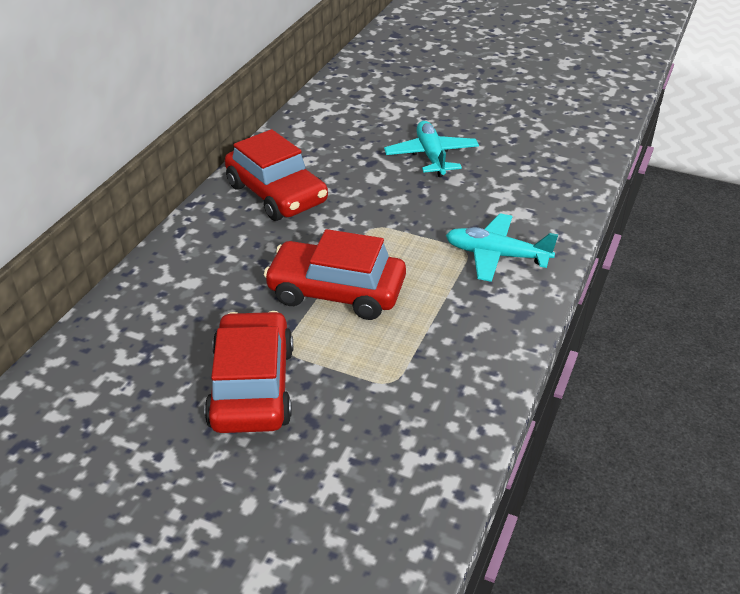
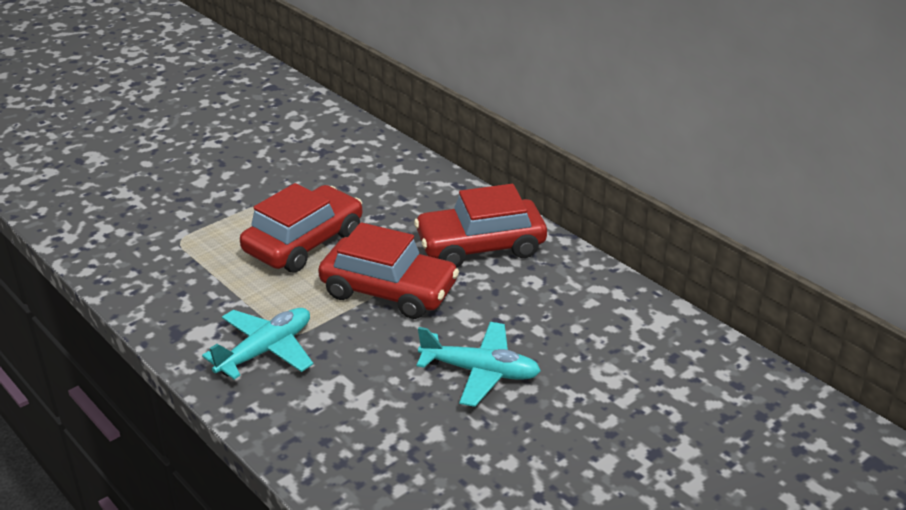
camera: 115 degrees right, 5 degrees down
(252, 386) = (239, 182): red car -> red car (389, 290)

